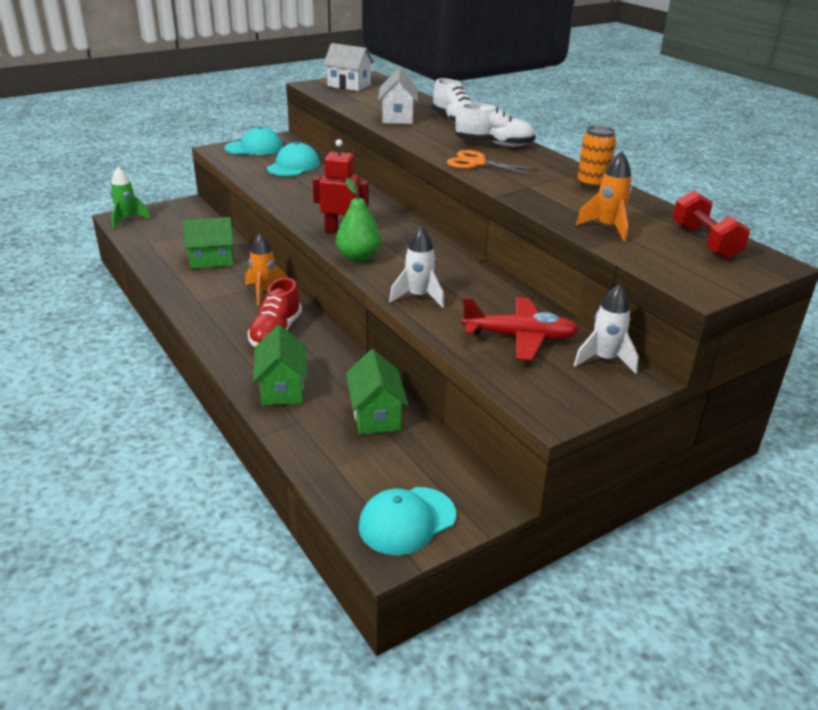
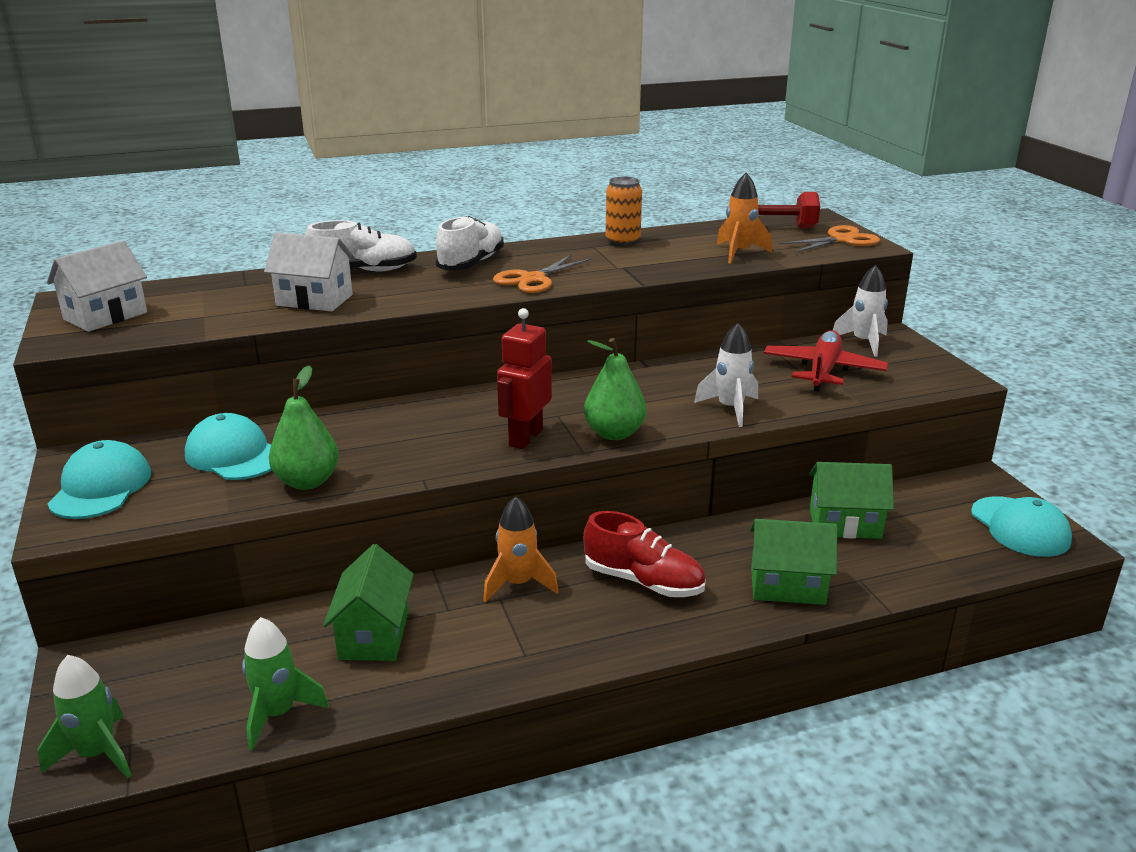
camera: 75 degrees left, 5 degrees down
(151, 249) = (278, 714): none -> green rocket
(270, 185) = (307, 481): none -> green pear
(702, 274) = (841, 240): none -> orange scissors

